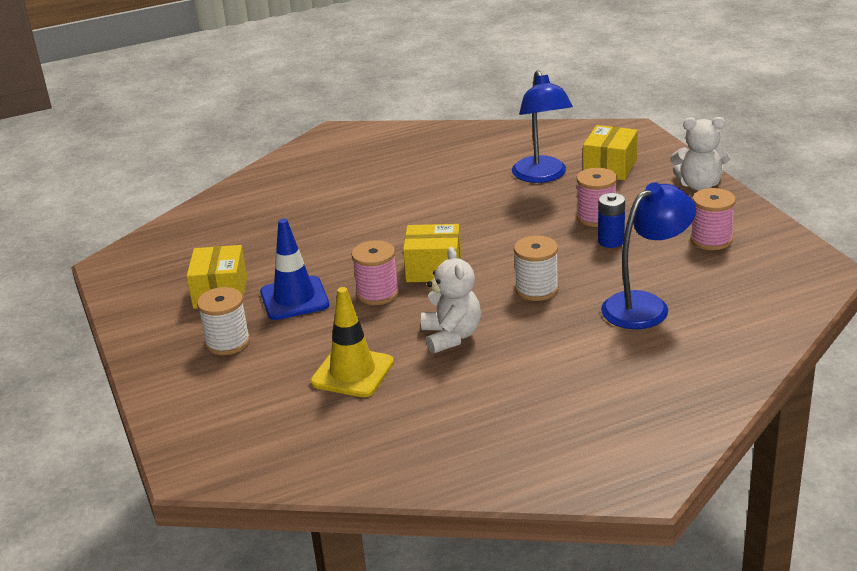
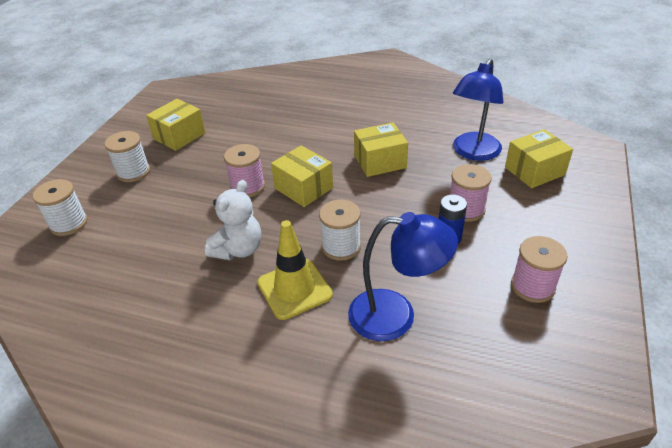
camera: 40 degrees right, 10 degrees up
(238, 410) = (68, 223): none -> white spool
(294, 299) = (204, 162): blue traffic cone -> none
(352, 372) = (152, 238): yellow traffic cone -> yellow traffic cone (294, 289)
(471, 218) = (380, 161): none -> yellow box
(699, 185) = (590, 226): white teddy bear -> none

